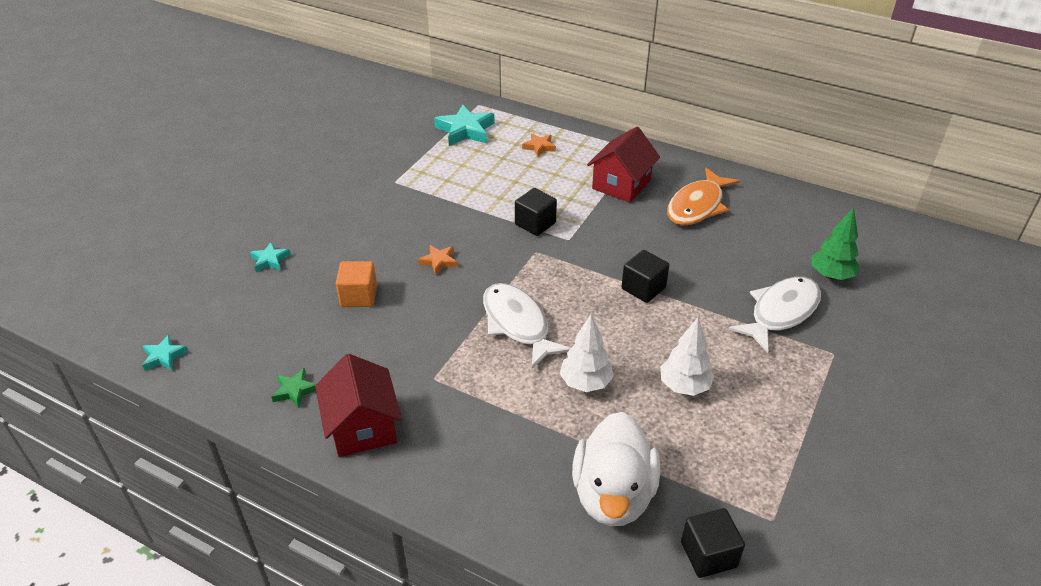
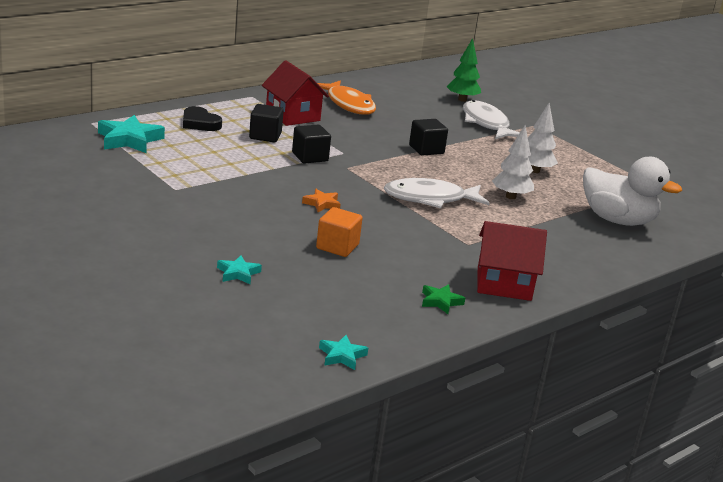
camera: 70 degrees left, 15 degrees down
(539, 147) = (200, 123): orange star -> black heart
(708, 554) = (675, 210): black cube -> black cube (265, 136)

